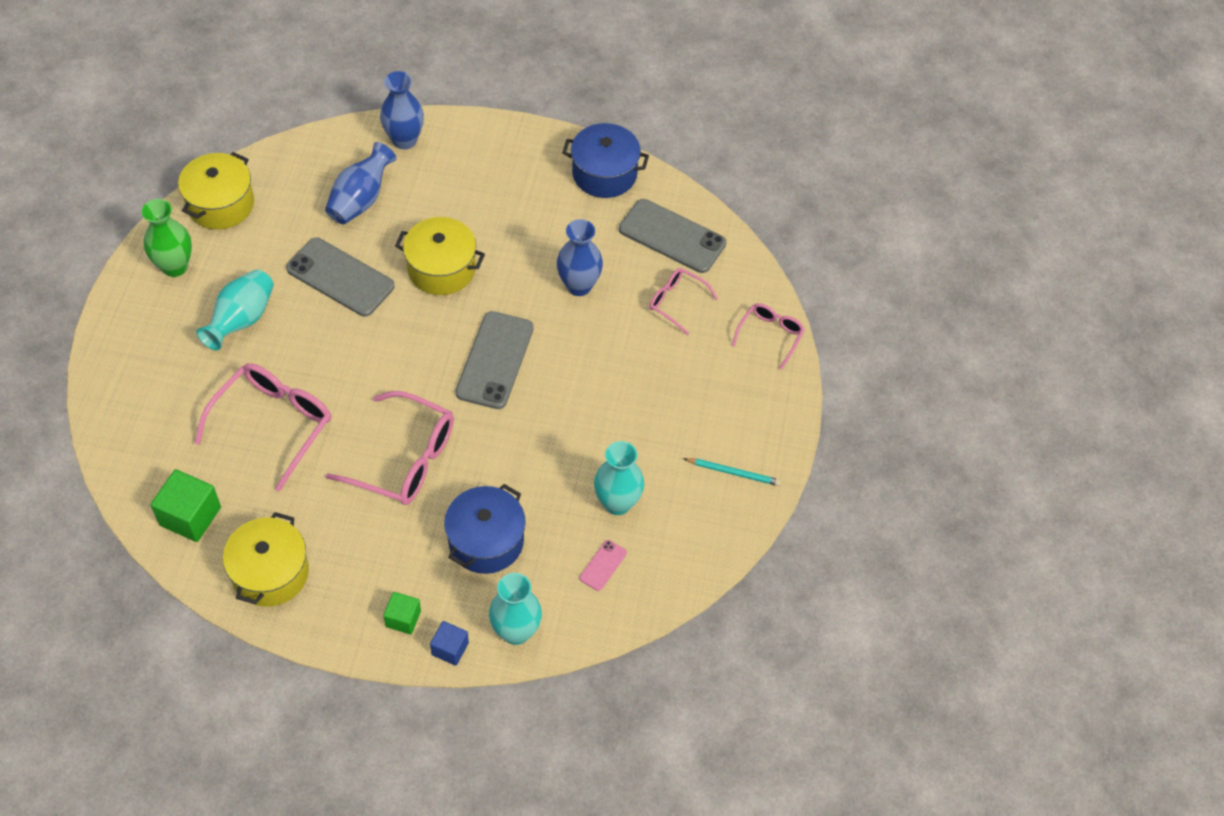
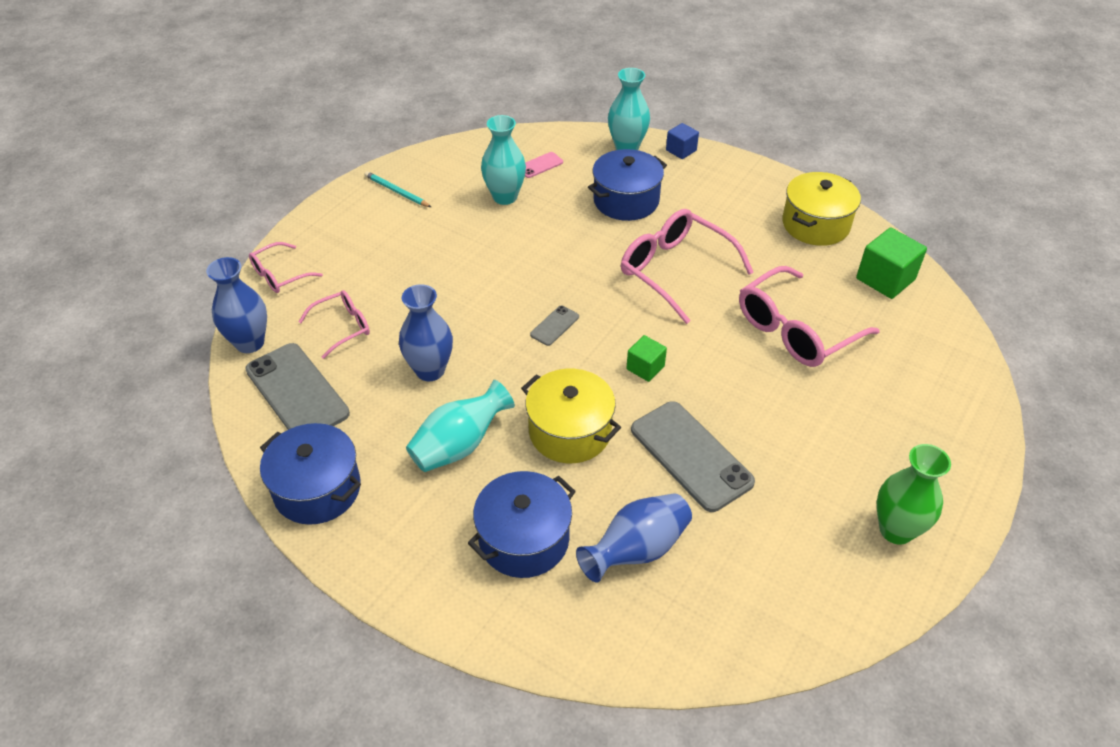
camera: 155 degrees left, 10 degrees down
(220, 204) = (829, 603): yellow pot -> none
(242, 320) = (816, 440): turquoise vase -> turquoise vase (459, 445)
(403, 618) = (711, 173): green cube -> green cube (645, 368)
(404, 140) = (547, 624): blue vase -> blue vase (250, 343)
(442, 184) = (524, 539): none -> blue pot
(495, 360) = (554, 326): grey phone -> grey phone, size x0.46
(676, 302) = (343, 327): pink glasses -> pink glasses turned 90 degrees counterclockwise

